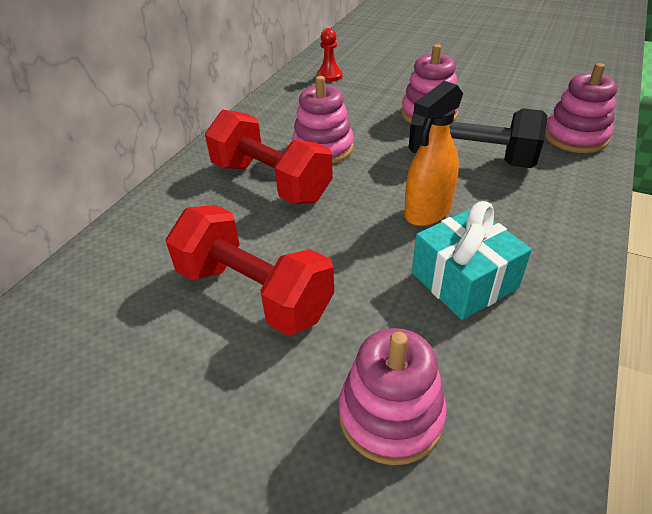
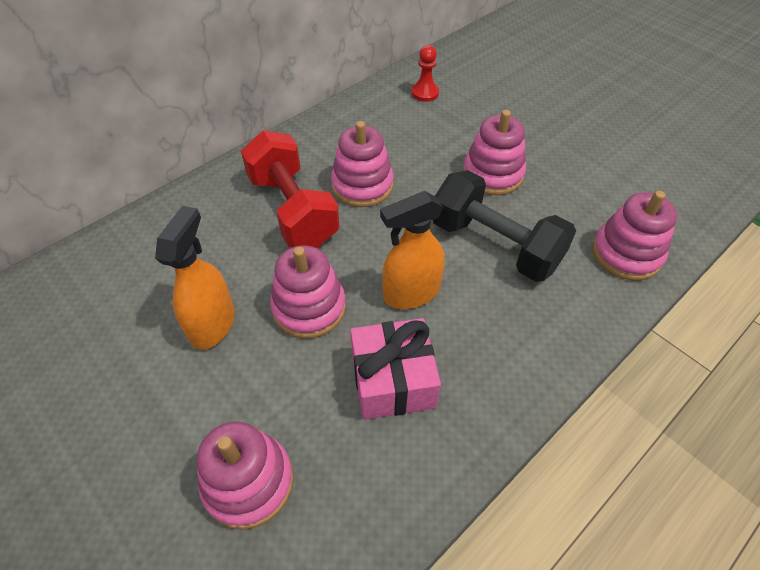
camera: 20 degrees right, 10 degrees up
(254, 293) = (213, 324): red dumbbell -> orange spray bottle
(342, 250) = (309, 308): none -> pink stacking toy
(464, 280) = (393, 380): turquoise gift -> pink gift

